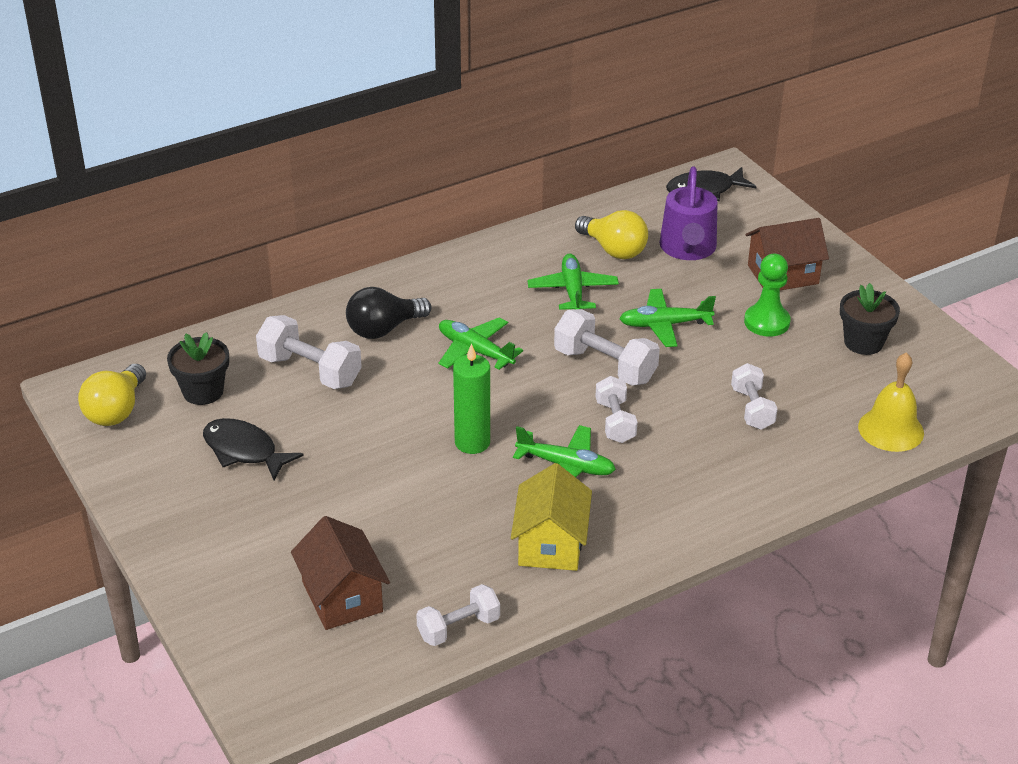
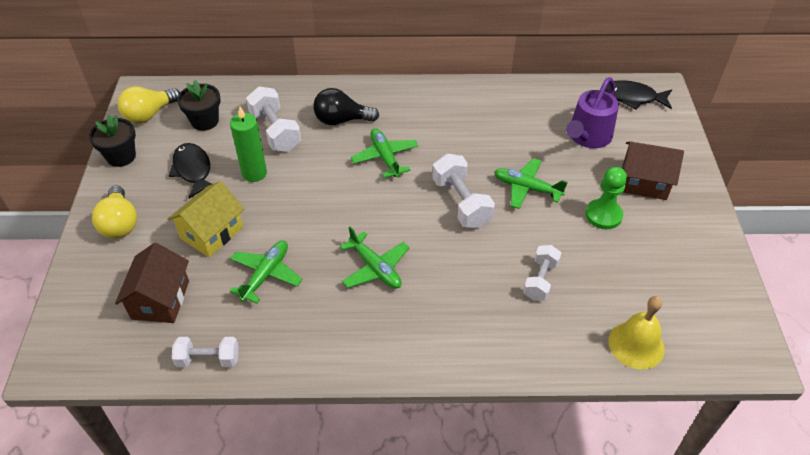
camera: 30 degrees right, 10 degrees up
(472, 442) = (330, 223): green candle -> green candle (254, 173)
(551, 544) = (318, 323): yellow house -> yellow house (212, 233)
(572, 290) = (483, 138): green plane -> green plane (266, 274)
(613, 250) = (534, 119): yellow light bulb -> yellow light bulb (120, 223)
(615, 422) = (434, 248): white dumbbell -> none
(863, 342) = (667, 261): black flower pot -> black flower pot (121, 156)

